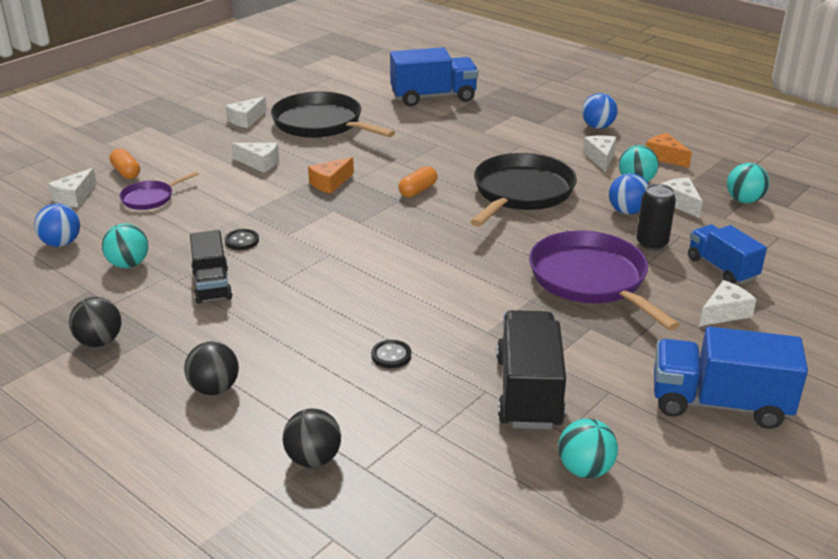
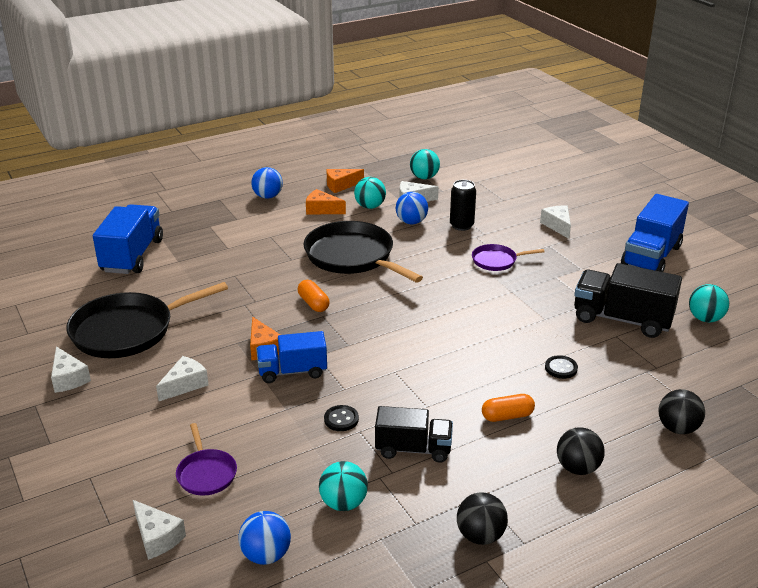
camera: 70 degrees left, 0 degrees up
(126, 172) = (125, 487): orange capsule -> orange capsule (507, 416)
(591, 279) = (496, 261): purple pan -> purple pan, size x0.50
(600, 158) = (322, 210): white cheese -> orange cheese
(722, 268) = (506, 211): blue truck -> blue truck (292, 371)

